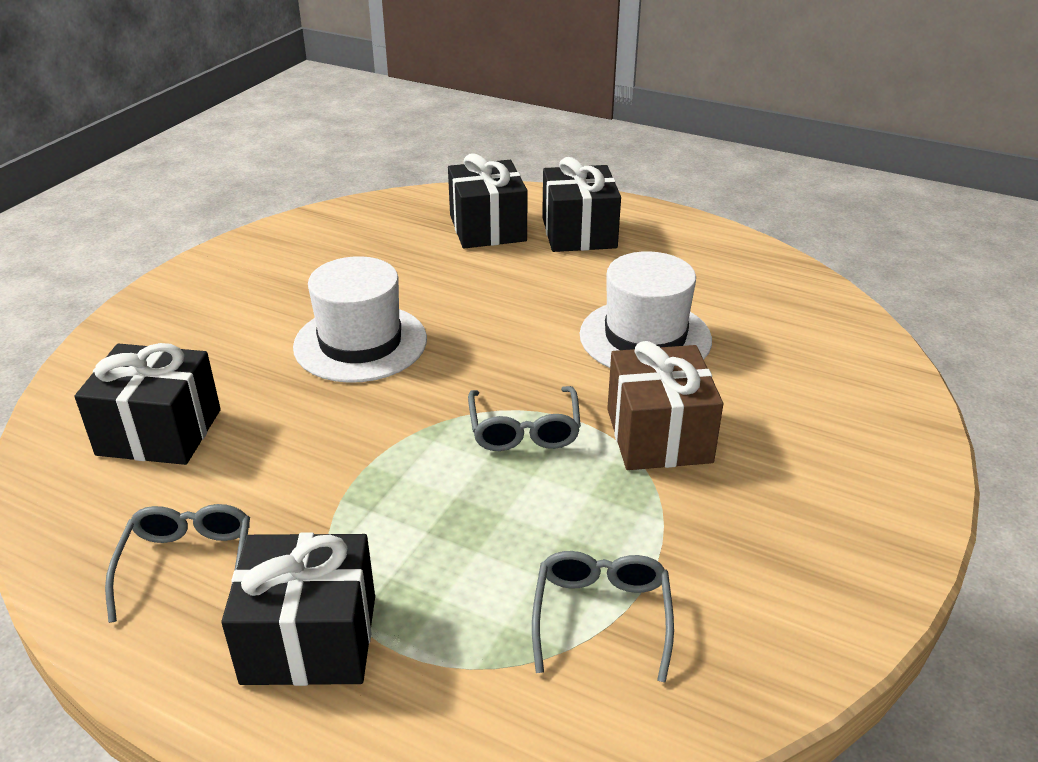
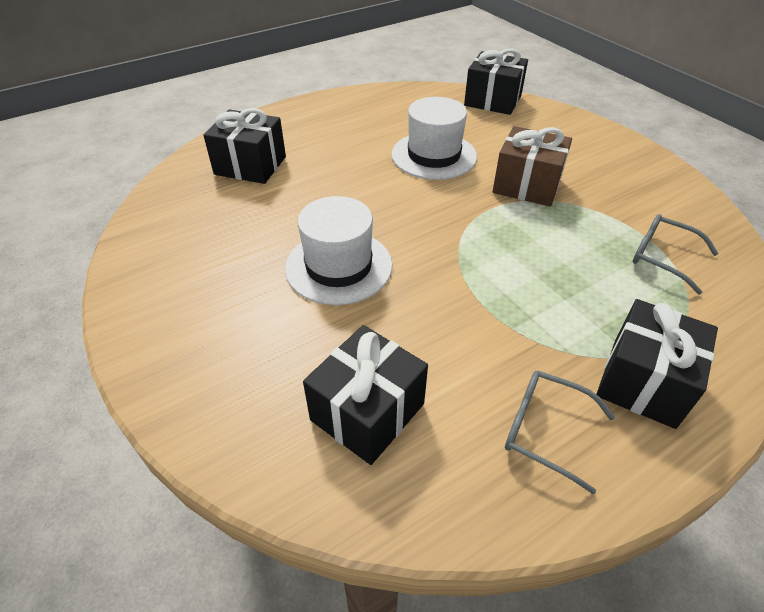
camera: 60 degrees left, 10 degrees up
(524, 429) = (490, 228): grey glasses -> none
(579, 233) = (298, 135): black gift -> black gift (492, 101)

